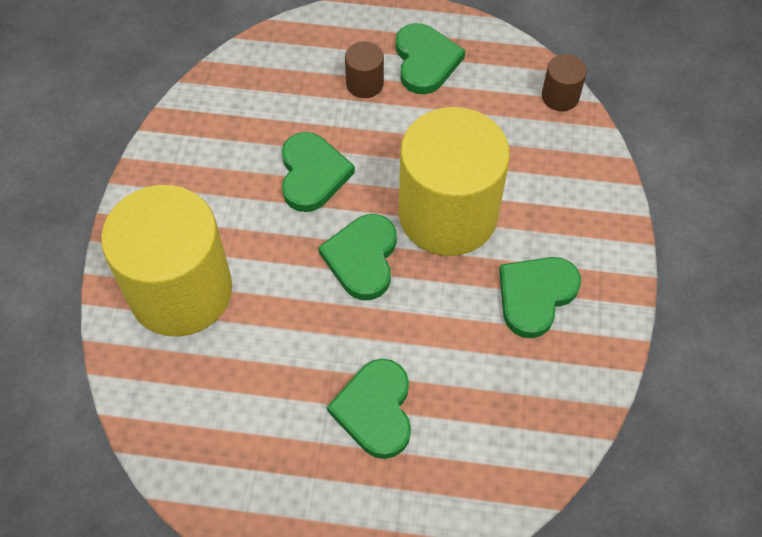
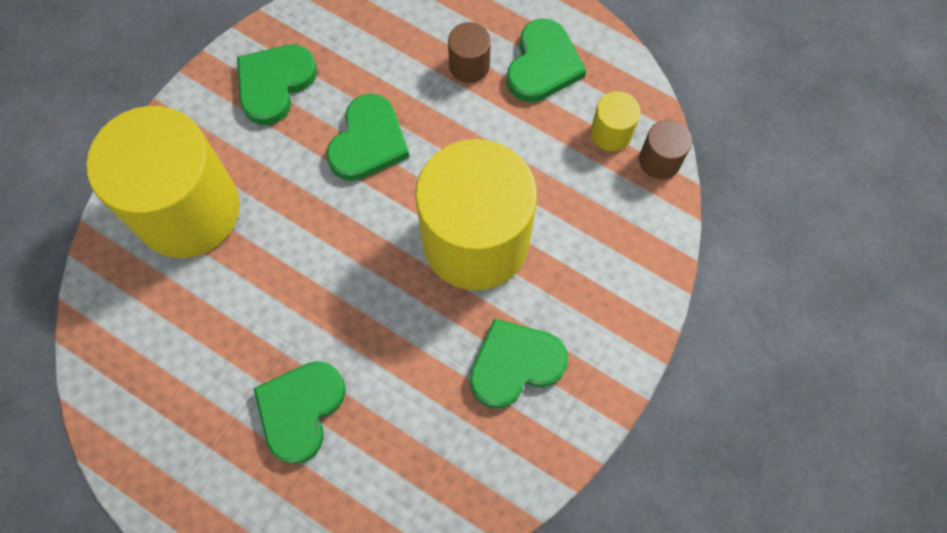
camera: 25 degrees right, 10 degrees up
(362, 258) = (369, 250): green heart -> green heart (274, 84)
(510, 91) = (611, 133): none -> yellow cylinder

